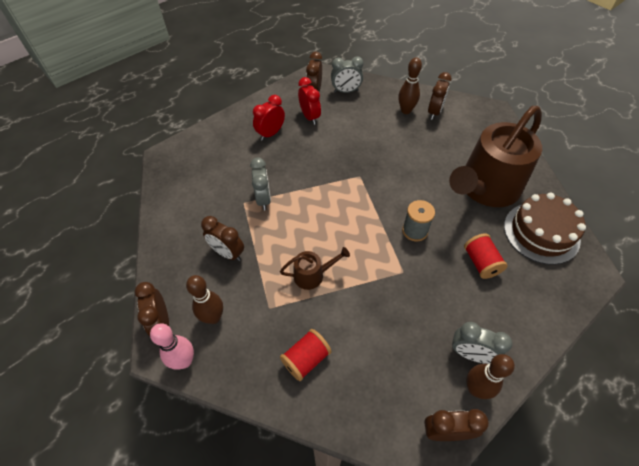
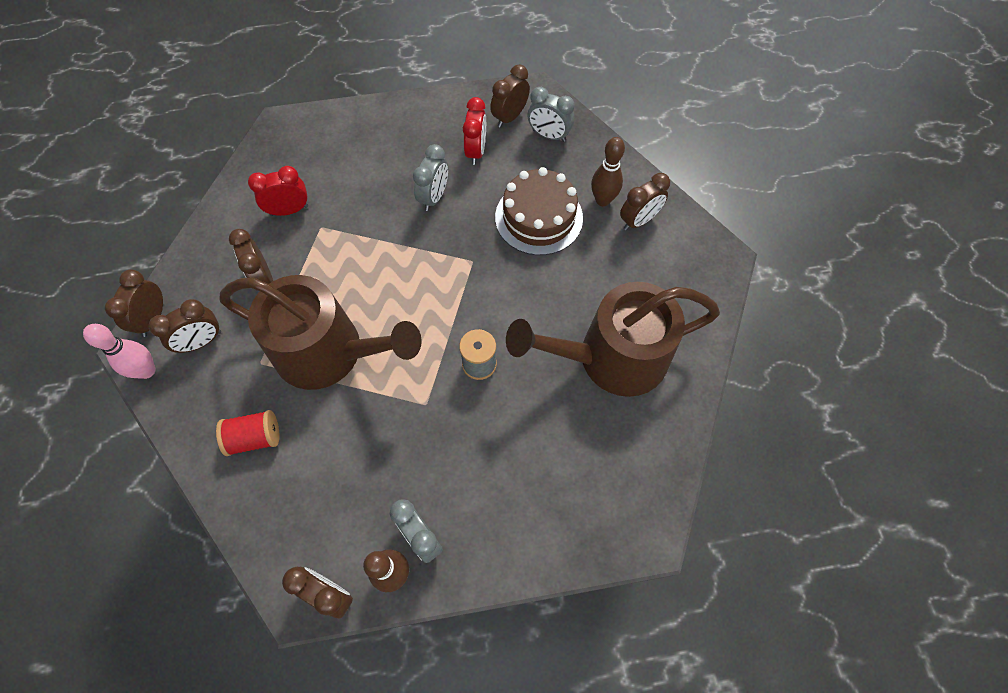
camera: 30 degrees right, 10 degrees up
(213, 317) = (202, 341): brown bowling pin -> brown clock
(263, 199) = (344, 234): grey clock -> grey clock (434, 197)
(271, 134) = (413, 152): red clock -> red clock (289, 210)
(312, 275) = (328, 352): brown watering can -> brown watering can, size x2.36
(481, 263) = (522, 445): red spool -> none
(541, 232) = (629, 452): brown cake -> brown cake (538, 217)

